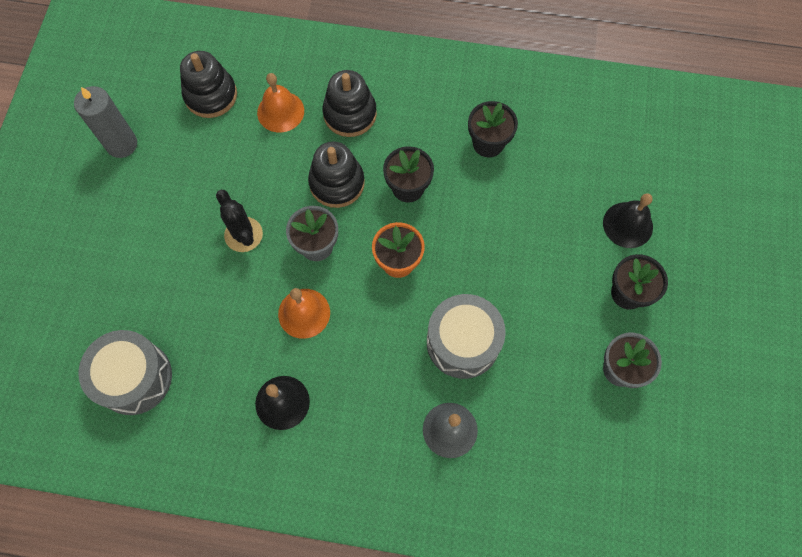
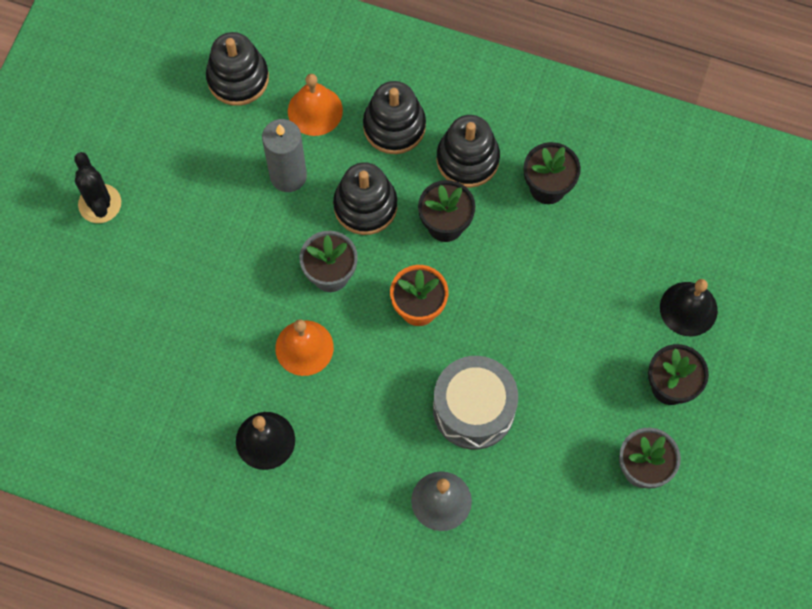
camera: 10 degrees right, 0 degrees up
(122, 144) = (129, 121): grey candle -> grey candle (288, 176)
(134, 378) = (110, 387): grey drum -> none
(243, 234) = (251, 248): black cactus -> black cactus (100, 204)
(416, 131) = (467, 159): none -> black stacking toy

